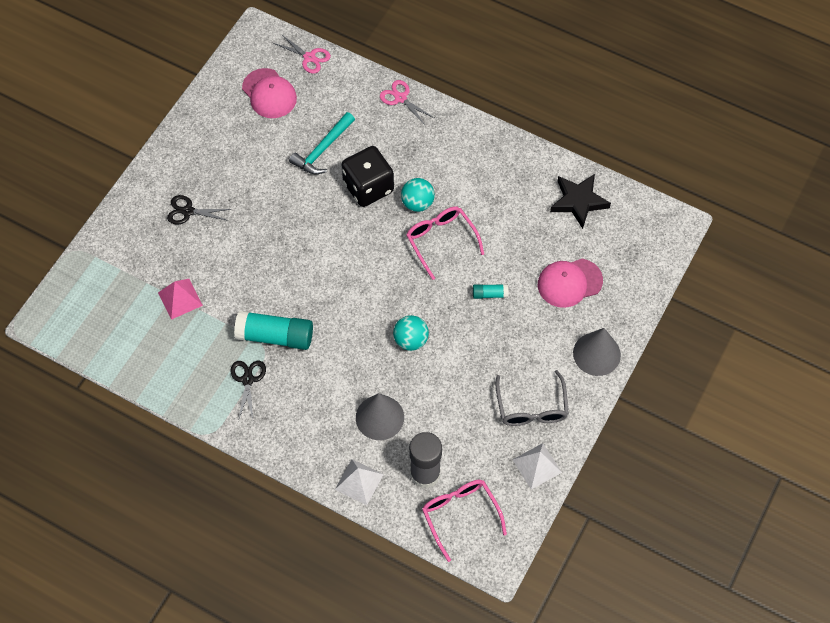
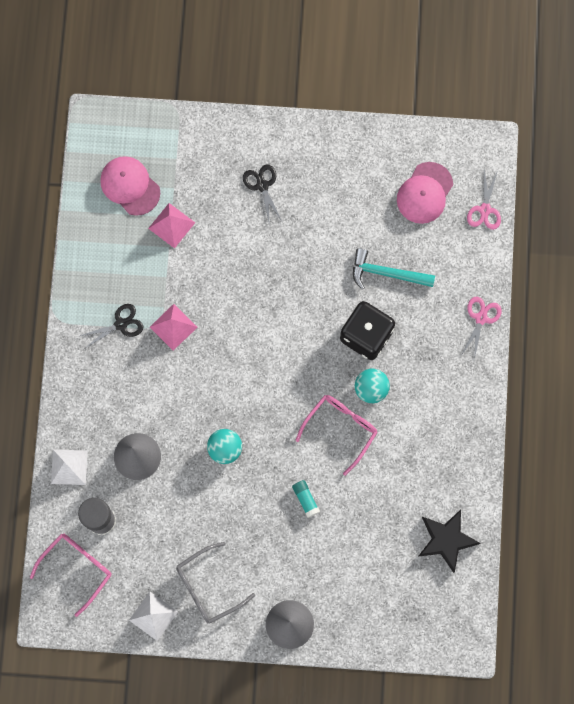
camera: 65 degrees right, 15 degrees up
(275, 336) = (173, 327): turquoise glue stick -> pink pyramid
(569, 283) = (352, 568): pink cap -> pink cap (130, 186)

